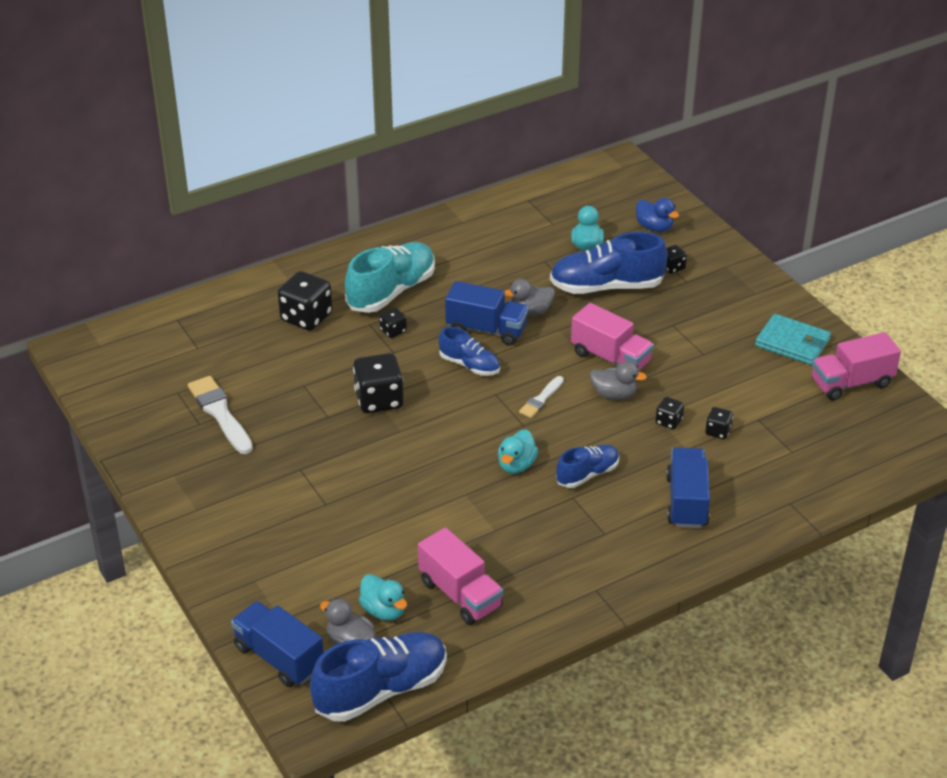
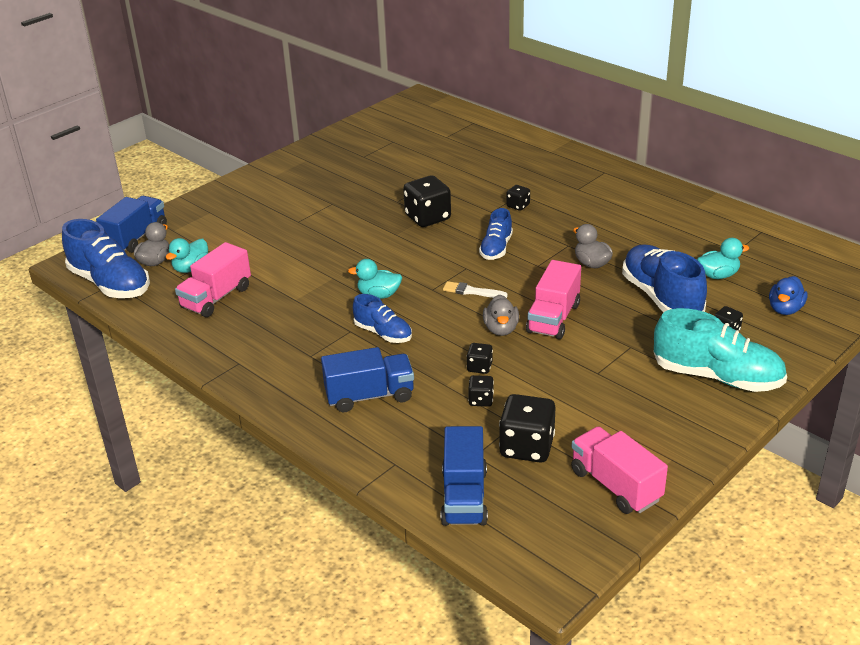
camera: 75 degrees right, 5 degrees down
(220, 413) = (378, 161): white brush -> none
(306, 317) = (509, 167): black dice -> black dice (526, 447)
(391, 291) = (569, 194): turquoise shoe -> turquoise shoe (717, 377)
(486, 330) = (550, 247): blue truck -> blue truck (464, 497)
(792, 343) = (657, 431): turquoise wallet -> none

